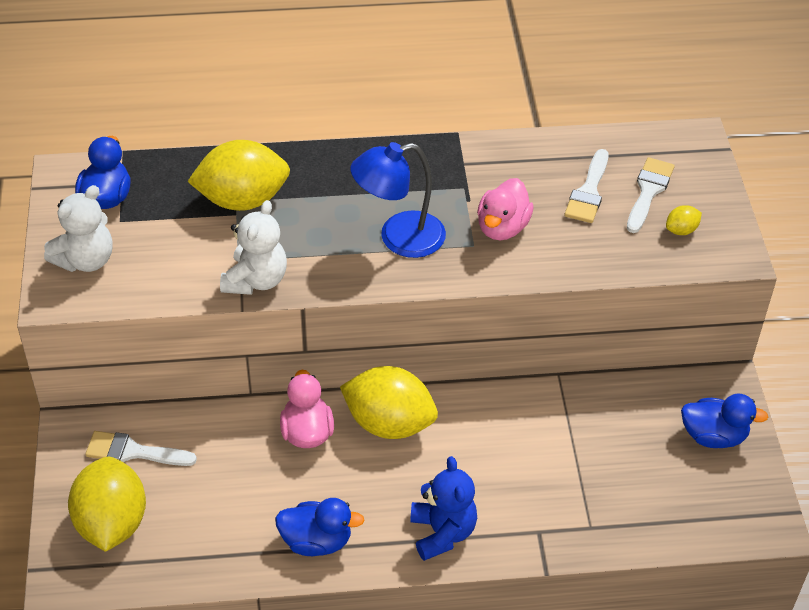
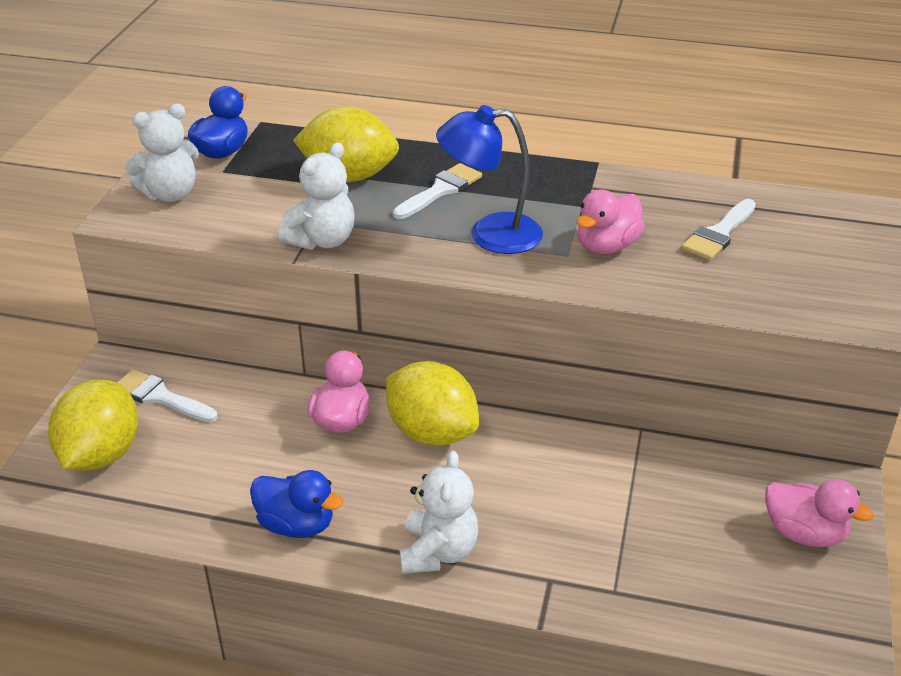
camera: 20 degrees right, 10 degrees down
(442, 533) = (438, 552): blue teddy bear -> white teddy bear
(648, 191) = (789, 245): white brush -> white brush (440, 190)
(681, 230) = (814, 286): yellow lemon -> none
(713, 436) = (804, 533): blue duck -> pink duck

